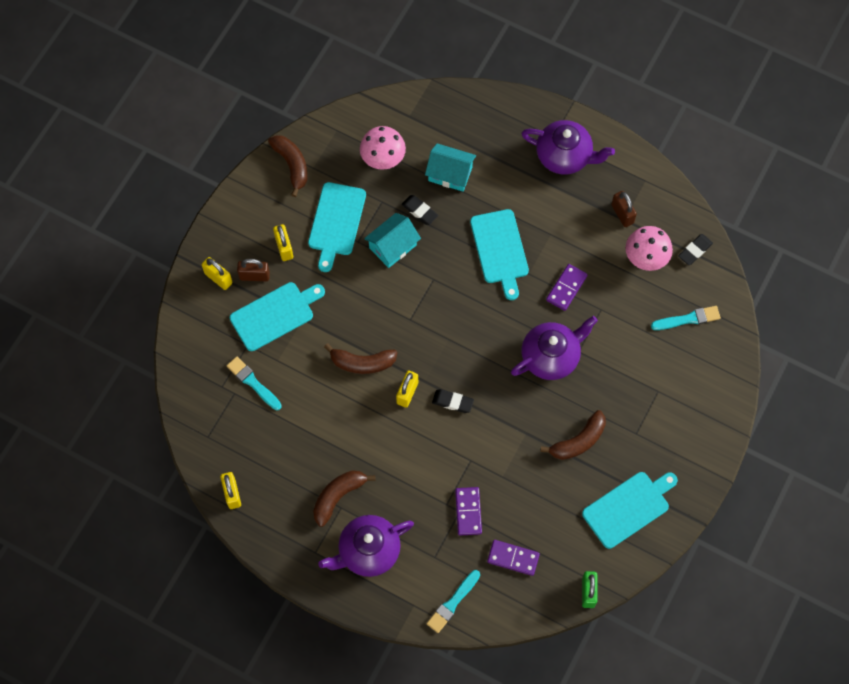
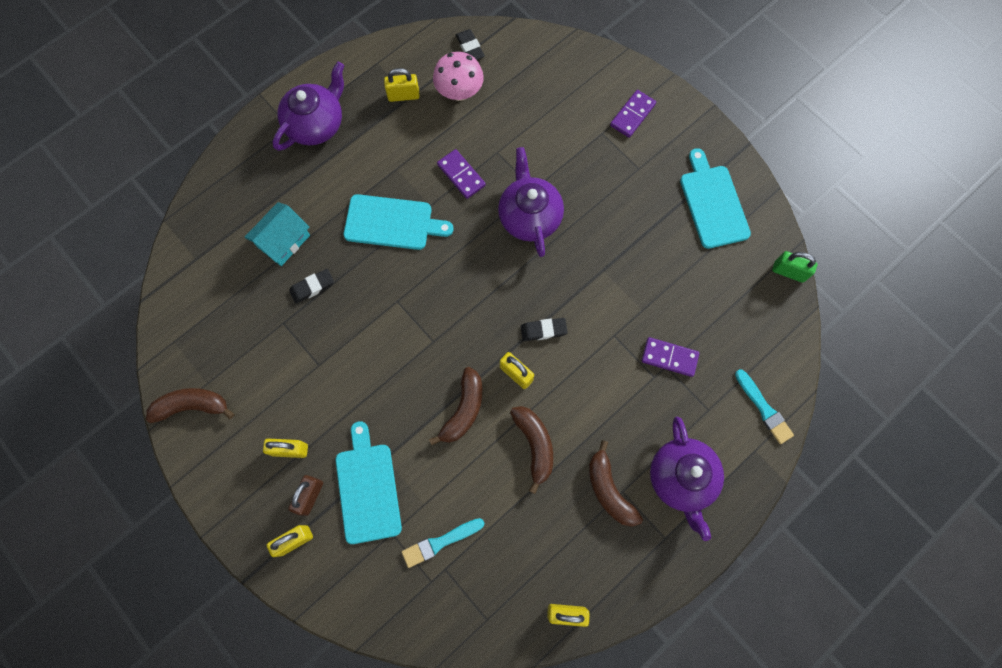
camera: 70 degrees left, 5 degrees up
(336, 222) = (285, 380): turquoise cutting board -> none
(383, 159) = (233, 304): pink mushroom -> none
(393, 246) = (341, 329): turquoise house -> none
(452, 402) = (543, 330): black eraser -> black eraser turned 45 degrees clockwise
(513, 558) = (733, 331): purple domino -> purple domino (632, 115)
(578, 441) = (629, 223): brown banana -> brown banana (534, 445)
(622, 214) = (403, 96): brown padlock -> yellow padlock
(688, 319) = (538, 80): turquoise brush -> none

